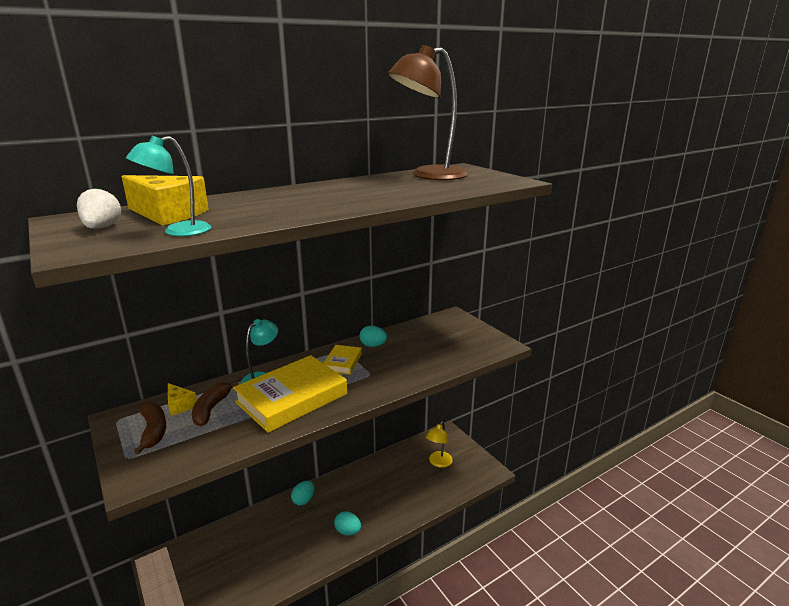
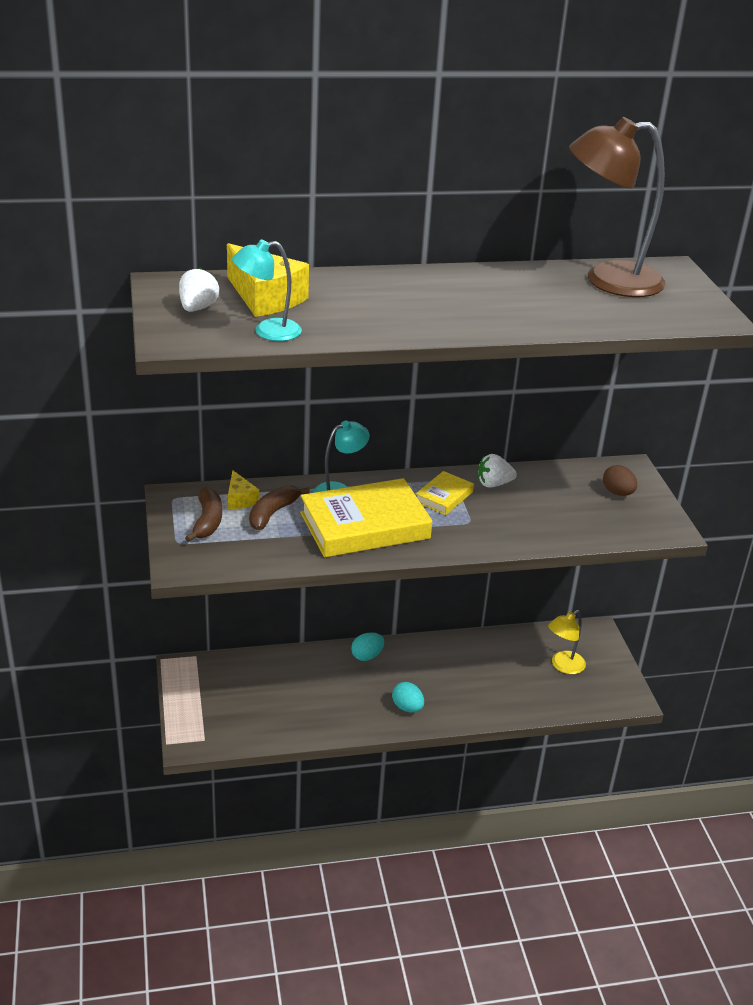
camera: 20 degrees right, 10 degrees up
(373, 345) = (493, 484): turquoise egg -> white strawberry
(455, 331) = (617, 493): none -> brown egg

